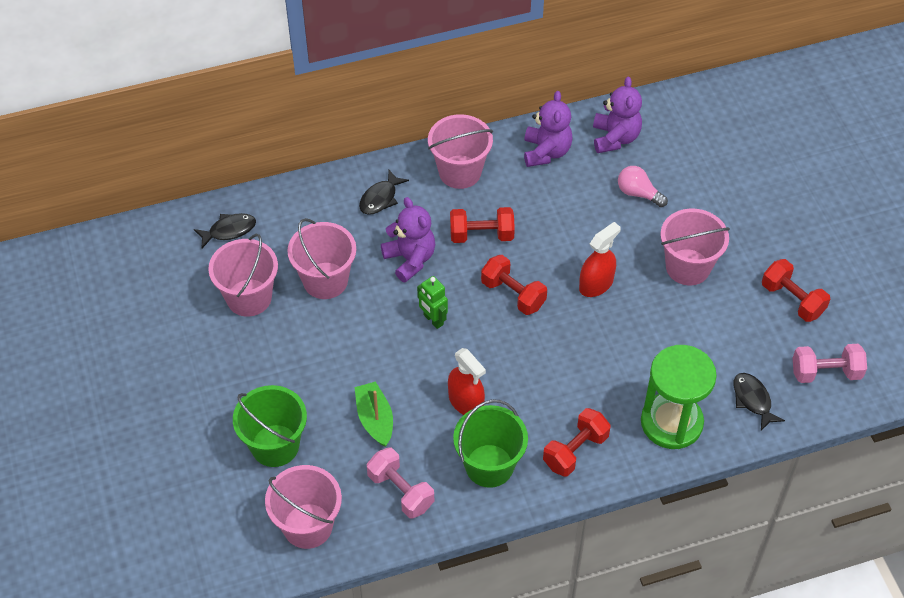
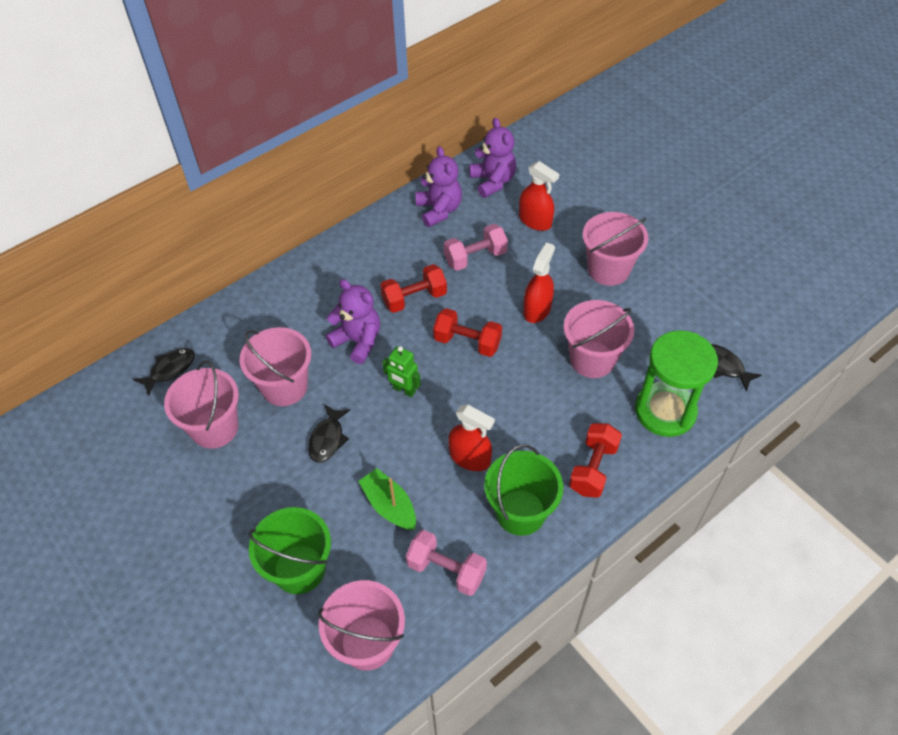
camera: 20 degrees left, 0 degrees up
(380, 198) = (306, 295): black fish -> black fish (328, 439)
(460, 172) = (369, 249): pink bucket -> pink bucket (592, 359)
(638, 193) = (535, 221): pink light bulb -> red spray bottle
(792, 300) = (709, 269): red dumbbell -> none
(825, 372) = (770, 321): pink dumbbell -> pink dumbbell (475, 257)

